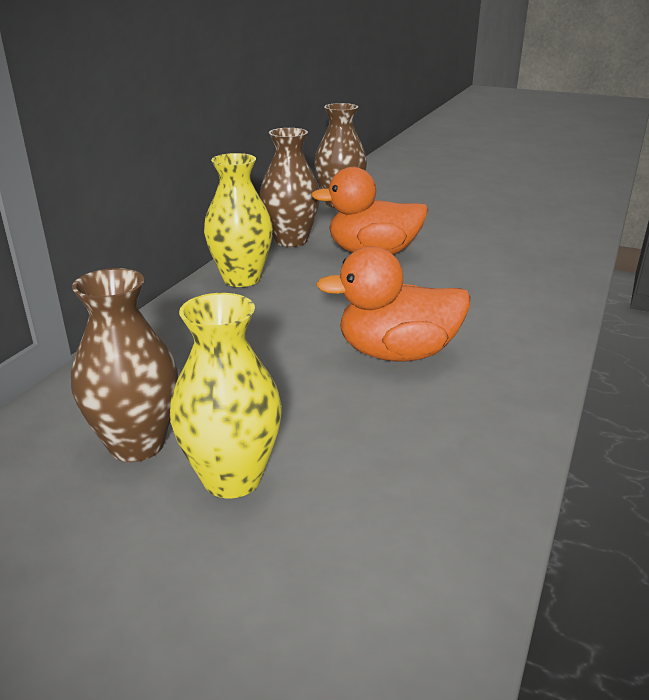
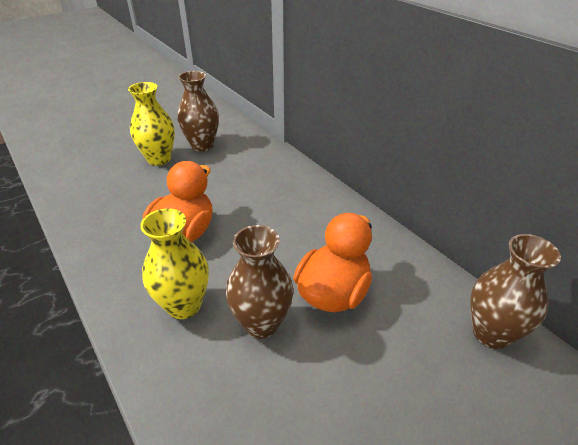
camera: 120 degrees right, 10 degrees up
(241, 279) = (332, 209): yellow vase -> yellow vase (184, 305)
(291, 240) = (392, 255): brown vase -> brown vase (261, 323)

